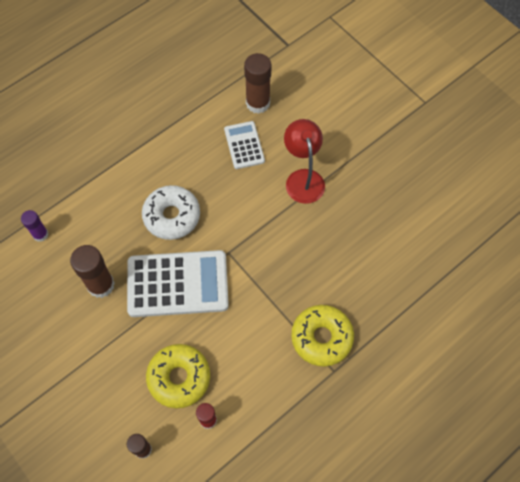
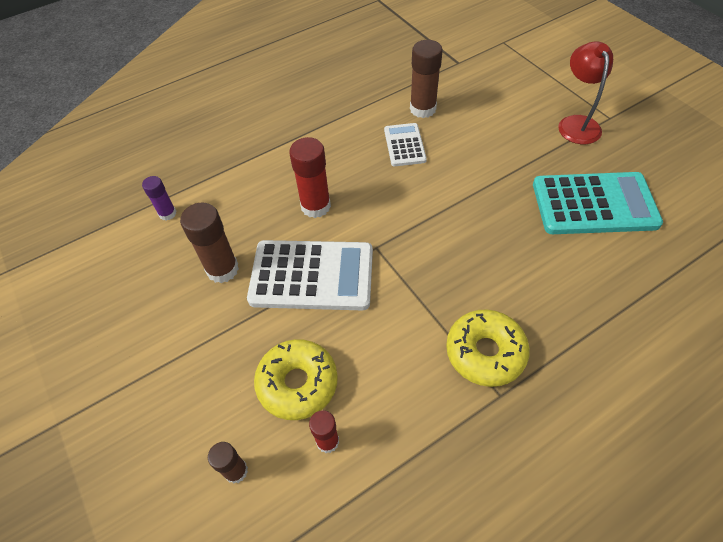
camera: 10 degrees right, 10 degrees down
(172, 216) = (315, 206): white donut -> red glue stick
(303, 178) = (469, 180): red lamp -> red lamp (576, 123)
(408, 195) = (594, 204): none -> turquoise calculator

